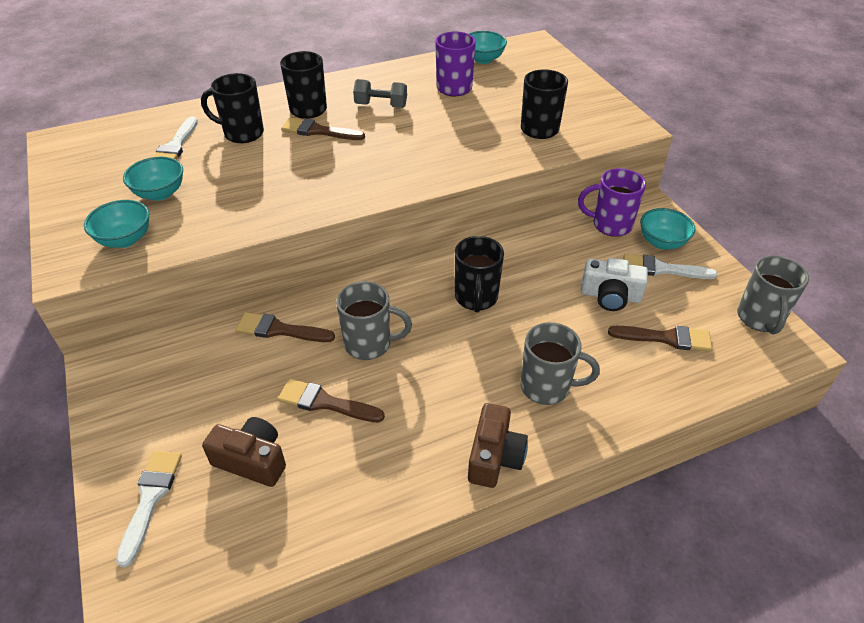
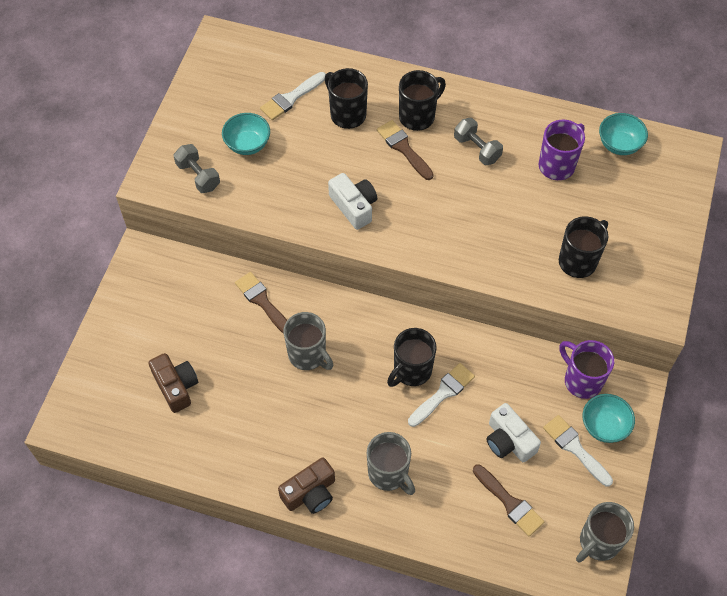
camera: 40 degrees right, 15 degrees up
(125, 239) = (198, 176): turquoise bowl -> grey dumbbell
(150, 499) = (109, 370): white brush -> white brush (443, 393)
(315, 185) = (354, 206): none -> white camera
(325, 402) = (246, 378): brown brush -> none

